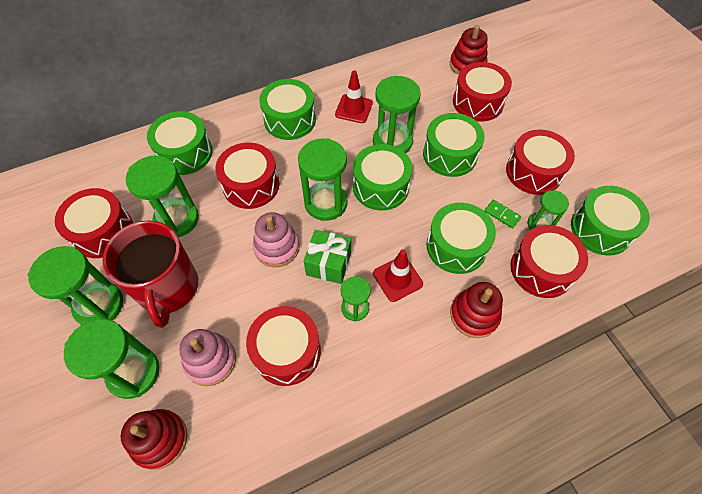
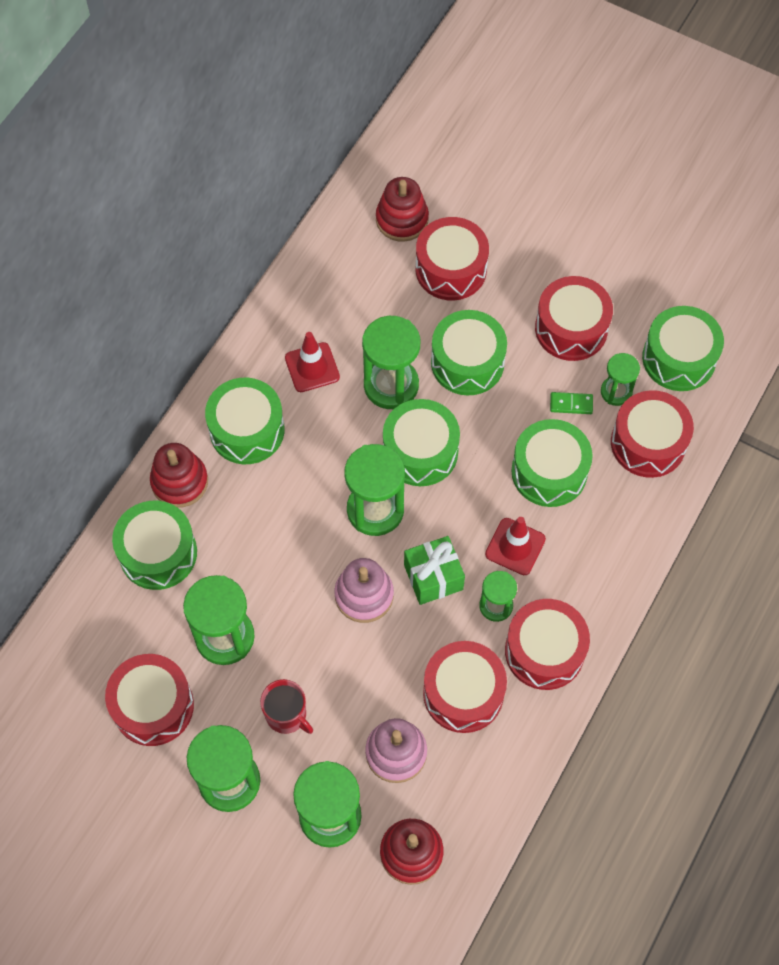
camera: 35 degrees left, 5 degrees up
(168, 288) = (287, 715): red mug -> red mug, size x0.52
(251, 185) = (273, 542): red drum -> red drum (544, 651)
(474, 315) = (614, 535): red stacking toy -> red stacking toy (179, 482)

